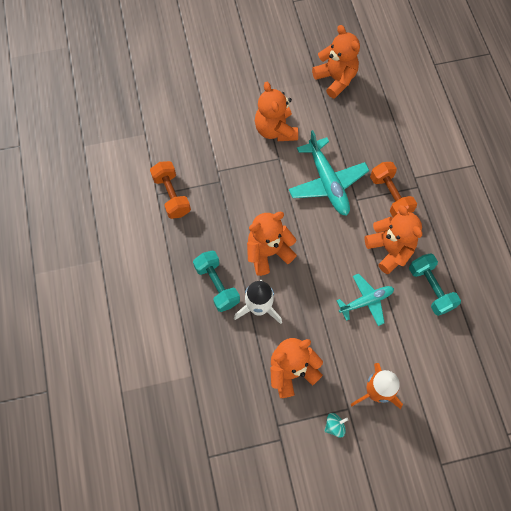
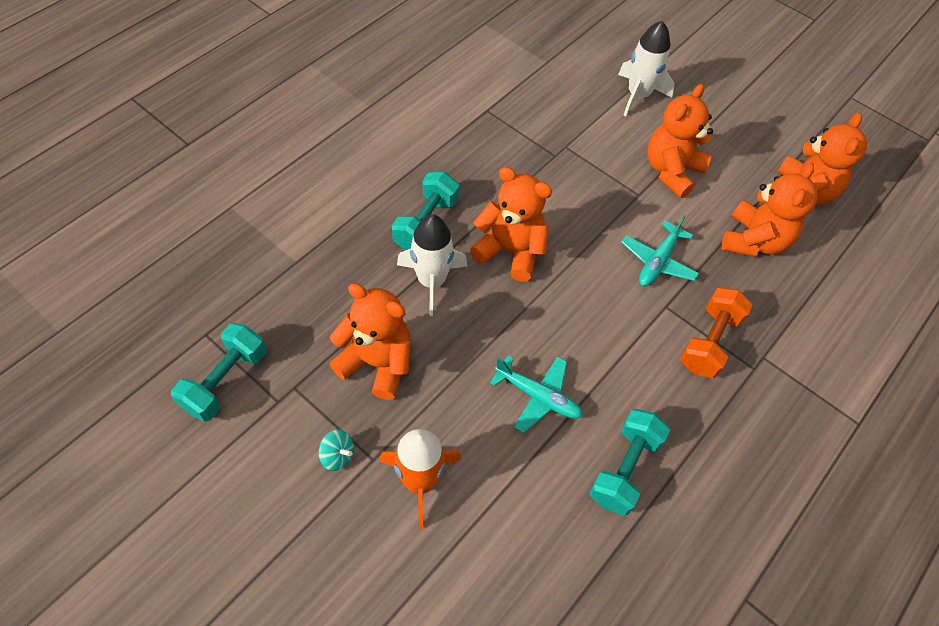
camera: 50 degrees right, 10 degrees down
(172, 195) = (497, 123): orange dumbbell -> none
(209, 104) = (638, 95): none -> white rocket
(248, 462) = (225, 381): none -> turquoise dumbbell
(327, 182) = (658, 261): turquoise plane -> turquoise plane, size x0.63
(390, 249) = (634, 384): orange teddy bear -> orange teddy bear (754, 241)

